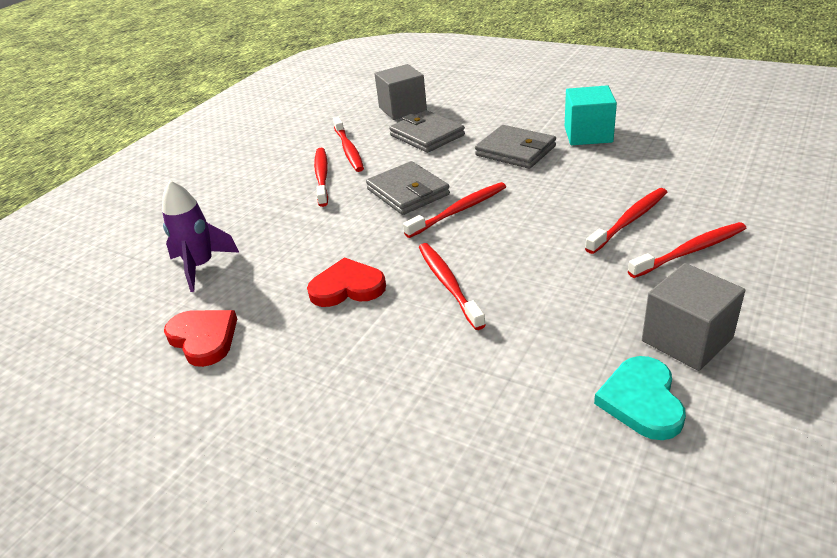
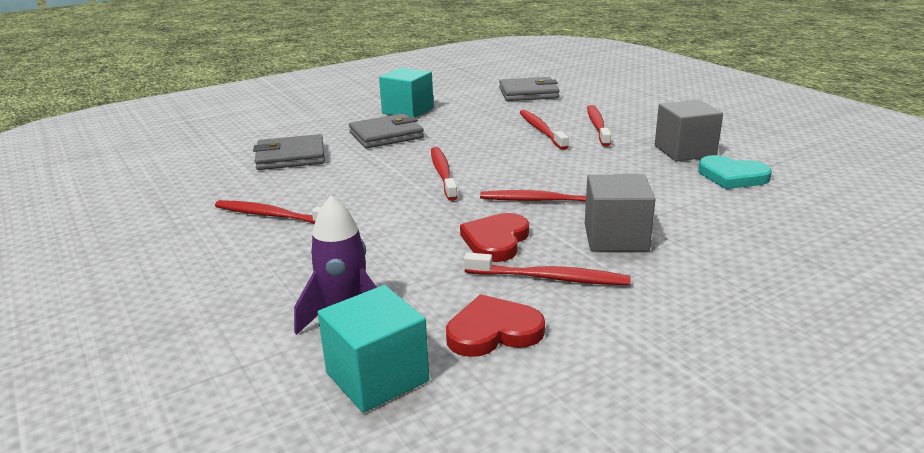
camera: 65 degrees left, 10 degrees down
(133, 310) = (377, 377): none -> turquoise cube
(348, 150) = (244, 193): red toothbrush -> red toothbrush (550, 278)
(402, 109) = (214, 155): grey cube -> grey cube (615, 237)
(408, 192) = (378, 185): grey wallet -> grey wallet (528, 93)

